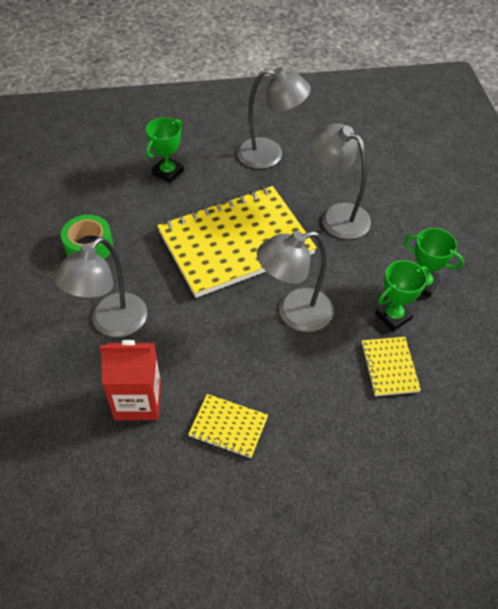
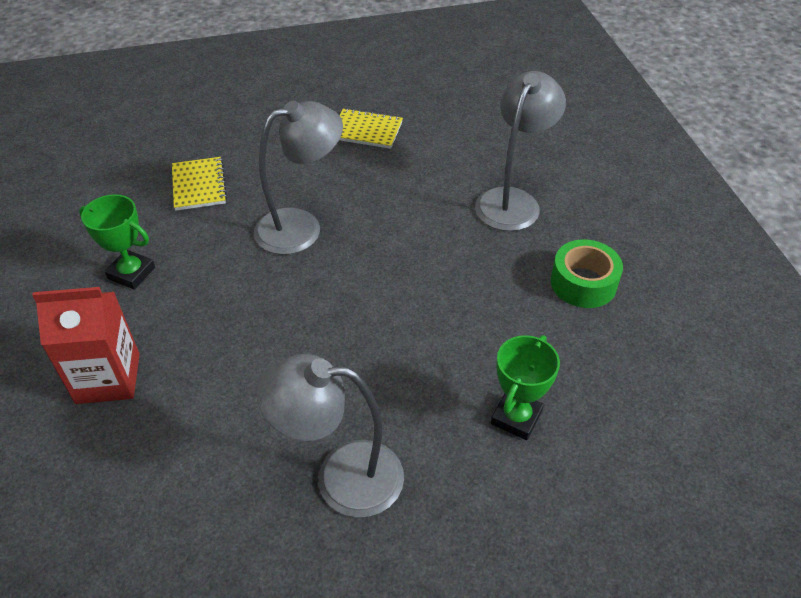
camera: 175 degrees right, 5 degrees down
(138, 401) = (458, 142): red carton -> red carton (108, 378)
(236, 243) = (382, 305): yellow notebook -> none
(337, 215) = (231, 362): grey lamp -> none
(393, 316) = (181, 233): green trophy -> none

